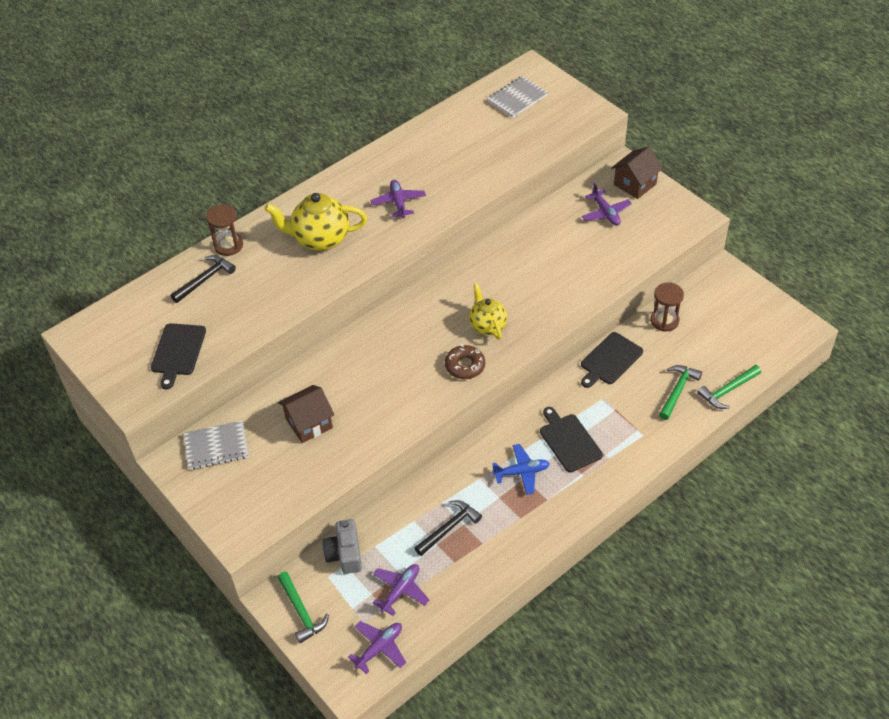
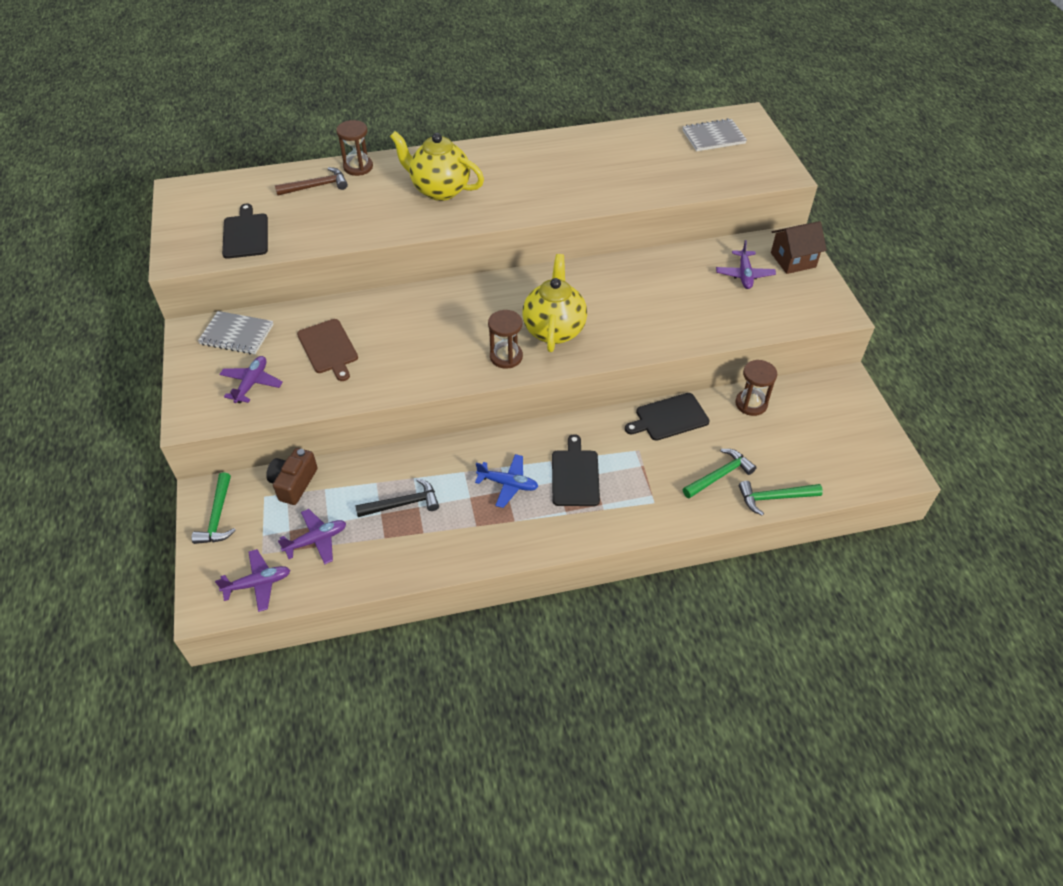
camera: 25 degrees right, 0 degrees up
(178, 352) = (245, 234): black cutting board -> black cutting board turned 135 degrees clockwise
(205, 279) = (316, 186): black hammer -> brown hammer
(309, 423) = (328, 348): brown house -> brown cutting board
(345, 554) = (294, 483): grey camera -> brown camera
(398, 203) = (533, 185): purple plane -> purple plane (252, 383)
(465, 366) = (506, 357): brown donut -> brown hourglass
(487, 326) = (554, 330): yellow teapot -> yellow teapot, size x1.56

